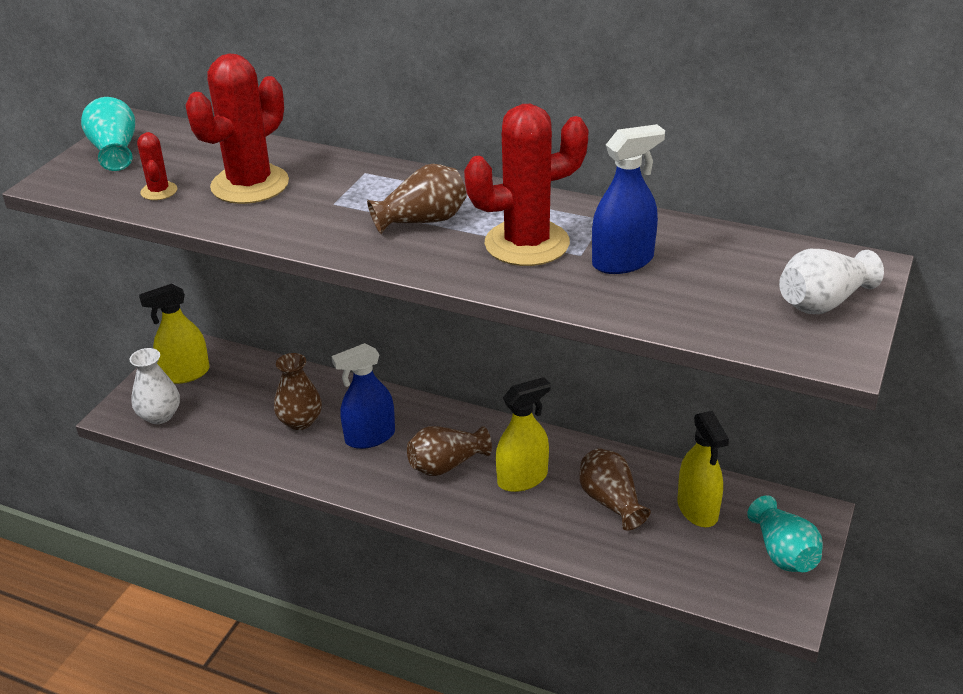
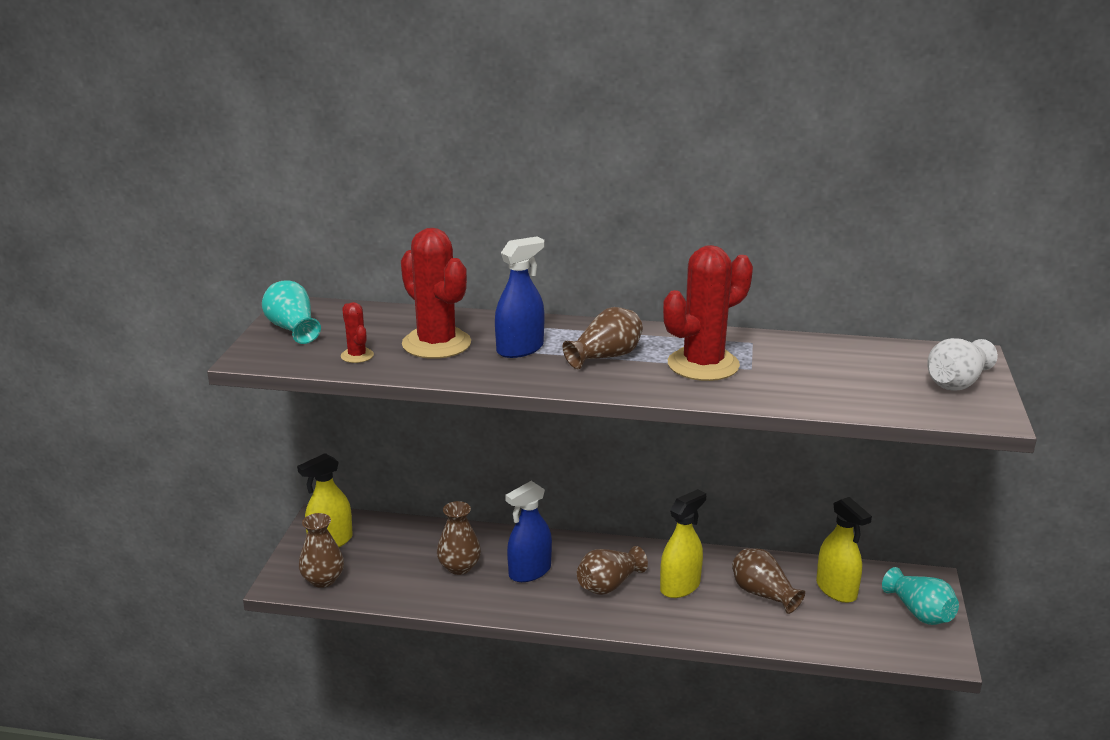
camera: 15 degrees left, 10 degrees down
(159, 415) = (323, 579): white vase -> brown vase
(250, 185) = (436, 344): red cactus -> red cactus turned 60 degrees counterclockwise
(622, 261) = (788, 370): blue spray bottle -> blue spray bottle (520, 349)

